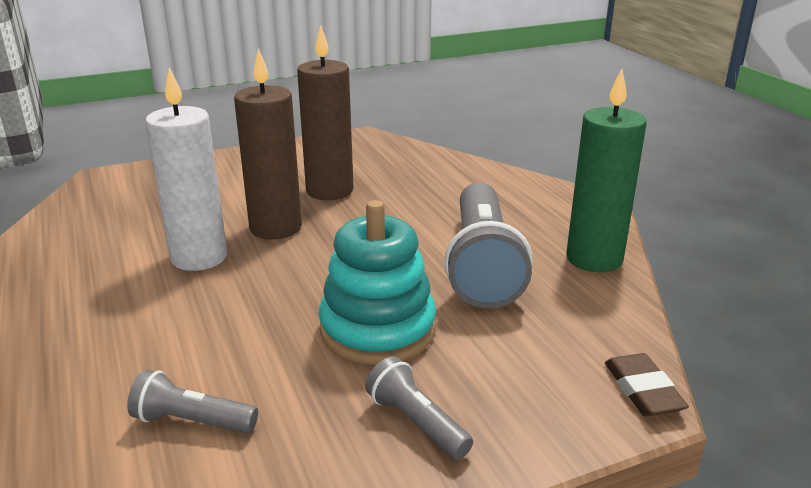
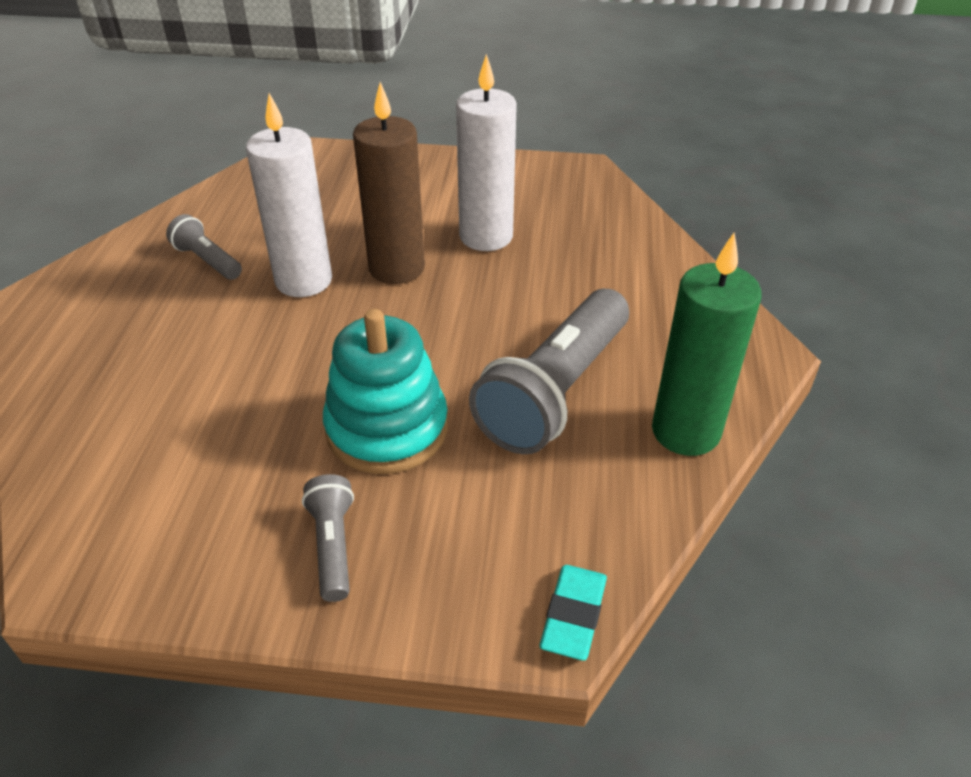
camera: 30 degrees right, 15 degrees up
(191, 421) = (167, 458): grey flashlight -> grey flashlight (207, 261)
(329, 191) = (486, 236): brown candle -> white candle
(643, 390) = (573, 615): brown eraser -> turquoise eraser

